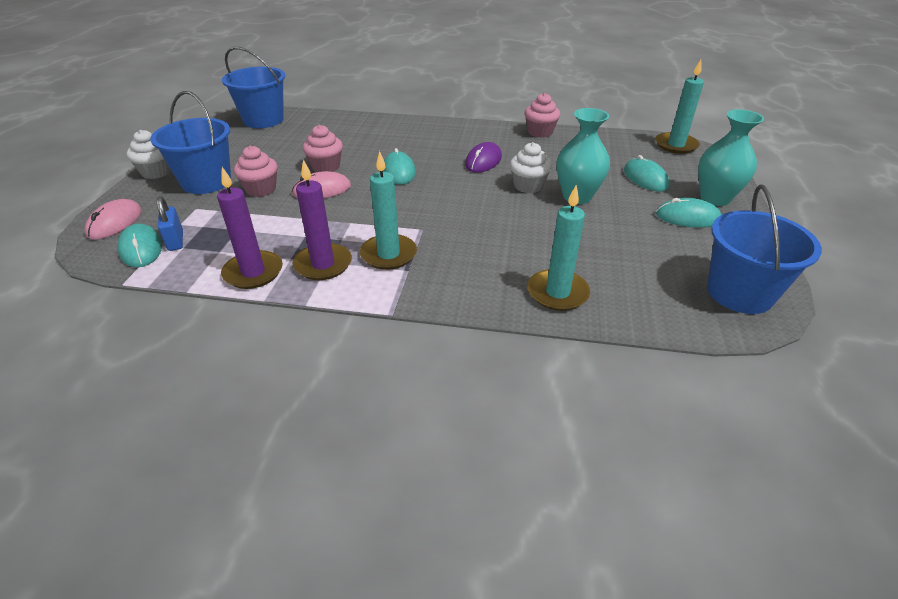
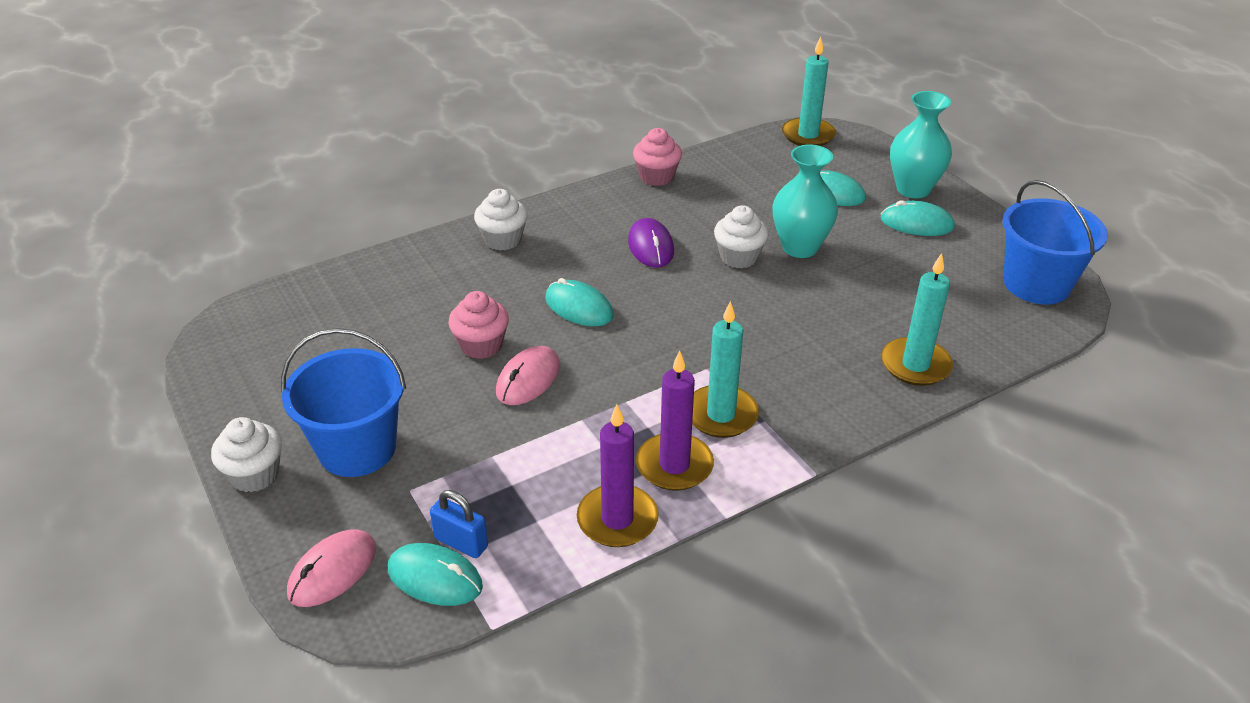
camera: 40 degrees left, 0 degrees up
(115, 222) = (333, 571): pink mouse -> pink mouse turned 60 degrees clockwise
(261, 189) = (450, 419): pink cupcake -> none
(263, 120) = (271, 317): blue bucket -> none
(410, 129) = (503, 240): none -> white cupcake
(687, 217) = (916, 223): turquoise mouse -> turquoise mouse turned 45 degrees clockwise

